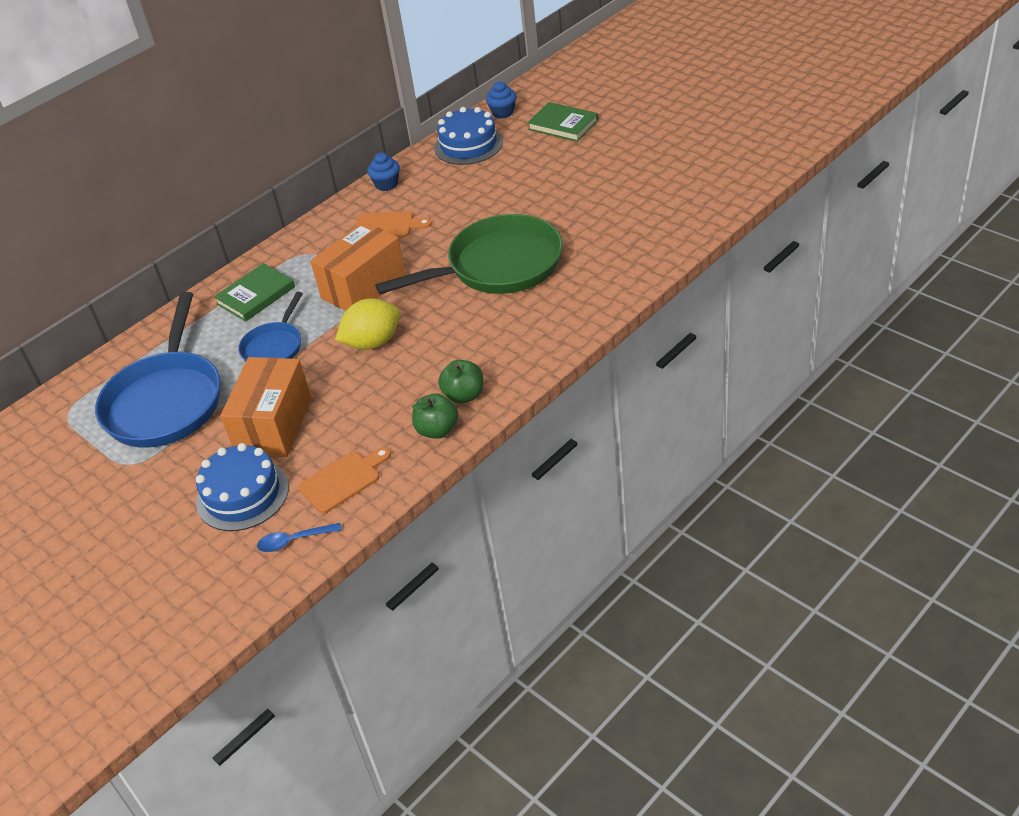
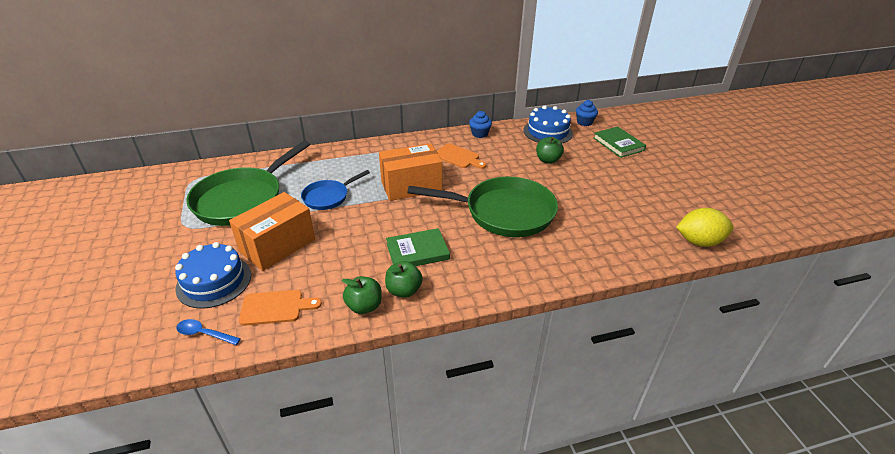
camera: 25 degrees right, 5 degrees down
(166, 401) = (242, 199): blue pan -> green pan
(256, 295) = (350, 163): green book -> green book (417, 251)
(373, 342) = (383, 223): yellow lemon -> yellow lemon (699, 242)
(498, 182) = (548, 160): none -> green apple

